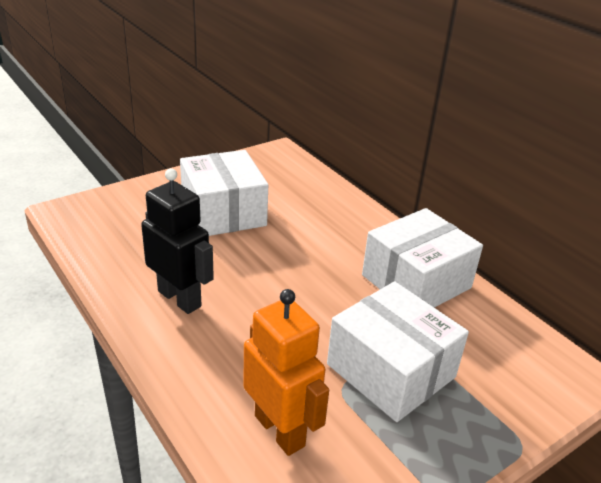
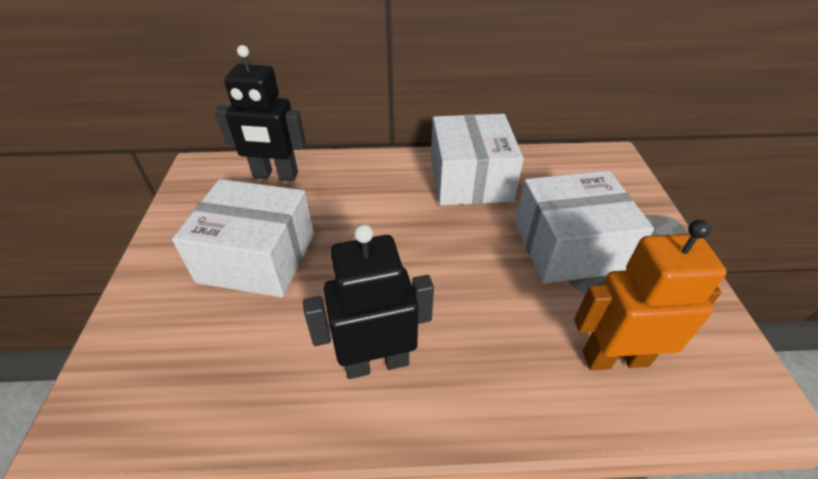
camera: 55 degrees left, 10 degrees up
(307, 184) = (275, 176): none -> black robot

